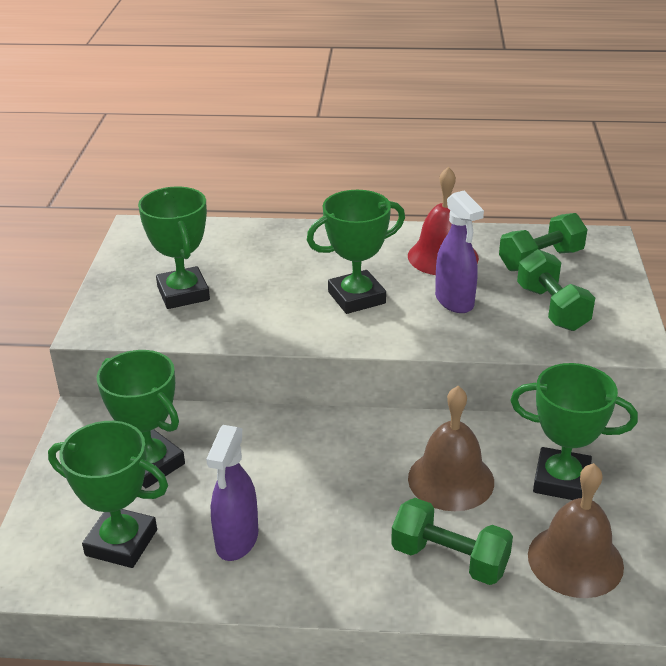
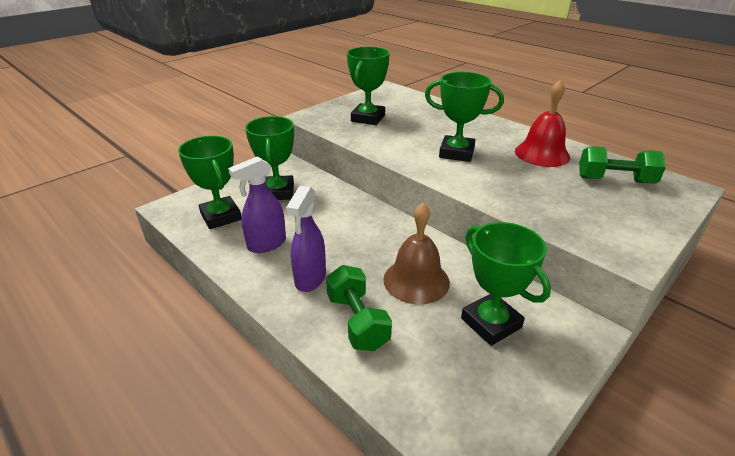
camera: 40 degrees right, 0 degrees up
(454, 301) = (517, 178): purple spray bottle -> purple spray bottle (310, 279)
(552, 308) = (586, 208): green dumbbell -> none
(575, 560) = (437, 376): brown bell -> none

